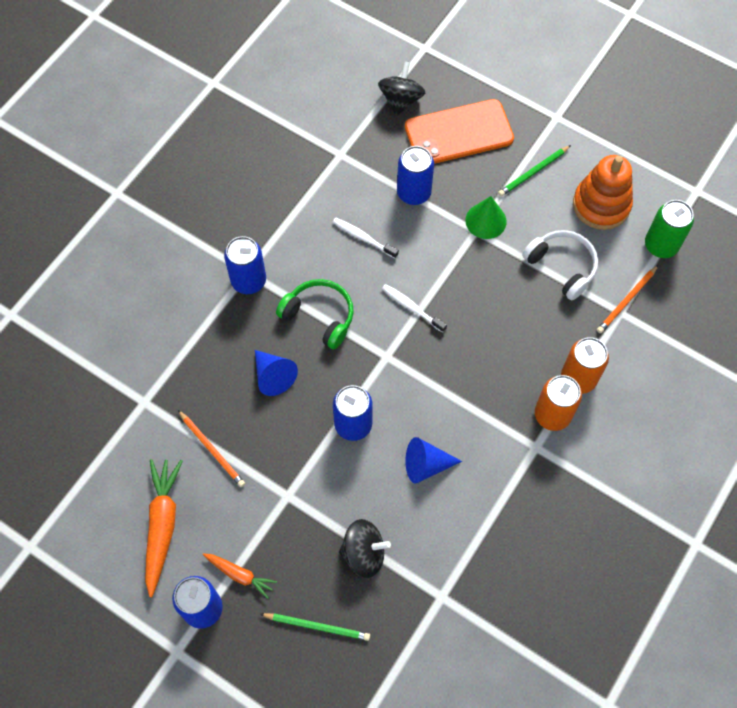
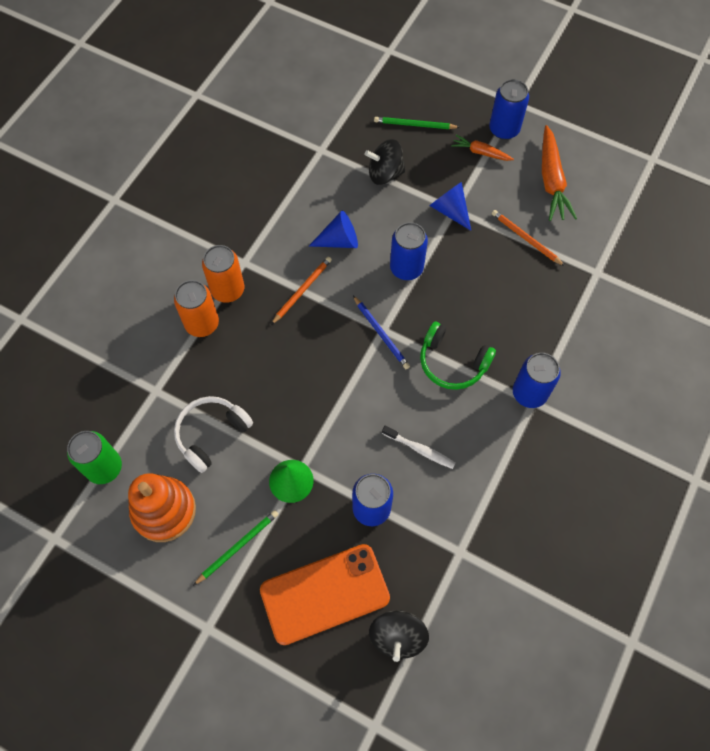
camera: 175 degrees right, 0 degrees up
(273, 376) = (485, 303): blue cone -> blue cone (450, 210)
(388, 352) = (381, 334): none -> blue pencil
(412, 308) = (363, 378): white toothbrush -> none
(562, 267) = (211, 434): white headphones -> white headphones turned 90 degrees clockwise
(626, 301) = (148, 403): orange pencil -> orange pencil (302, 290)

